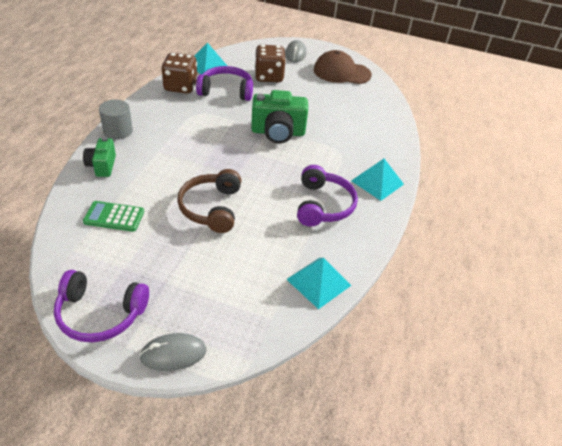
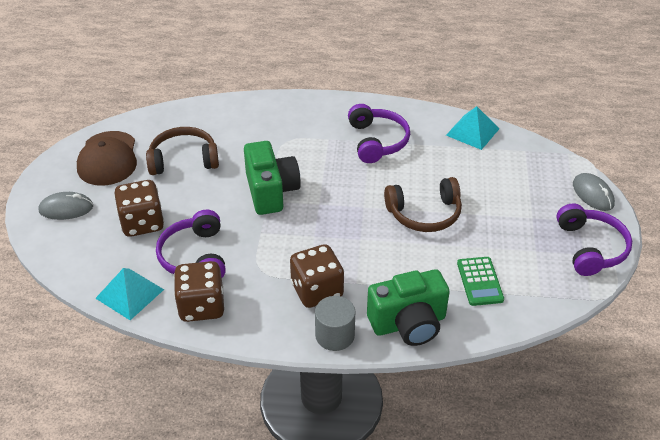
camera: 100 degrees left, 0 degrees up
(102, 166) = (408, 323): green camera -> green camera, size x1.69
(162, 132) = (317, 291): none -> brown dice
(323, 205) = (377, 141): purple headphones -> purple headphones turned 90 degrees clockwise
(330, 101) = (183, 160): none -> brown headphones
(377, 182) = (324, 111): turquoise pyramid -> none

